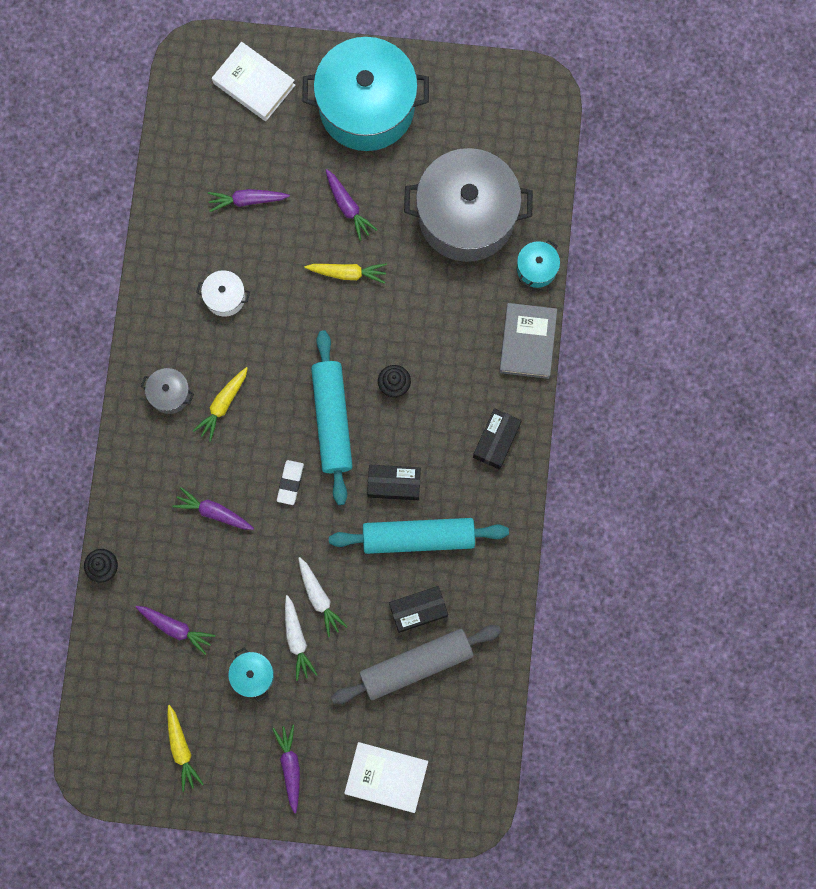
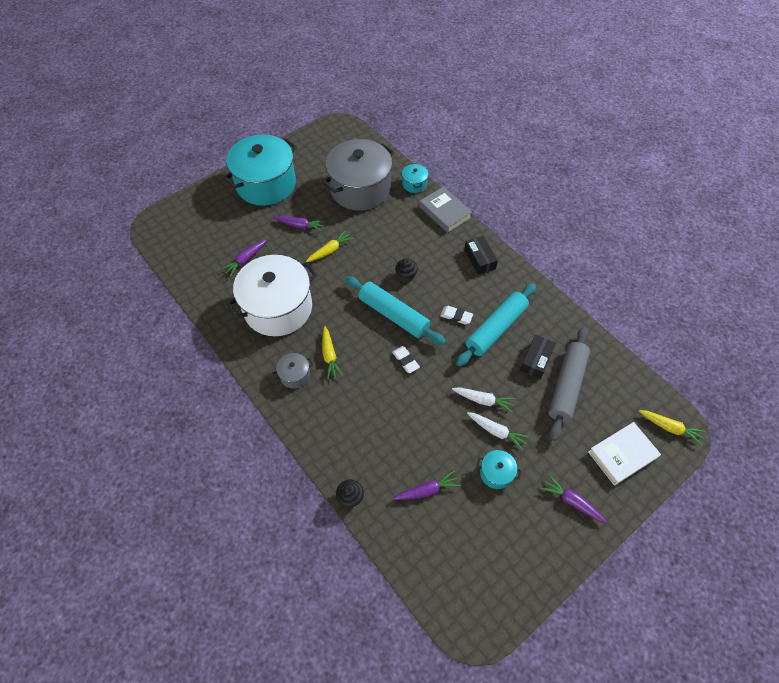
camera: 45 degrees left, 20 degrees down
(181, 749) = (505, 555): yellow carrot -> yellow carrot (670, 428)
(214, 512) = (381, 410): purple carrot -> none
(225, 297) = (278, 308): white pot -> white pot, size x2.41
(254, 84) = (199, 214): white book -> none
(394, 484) = (456, 316): black box -> white eraser

